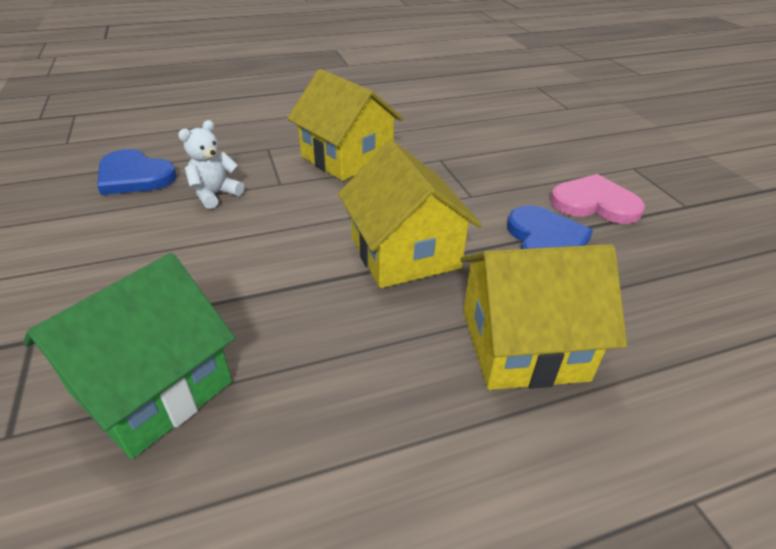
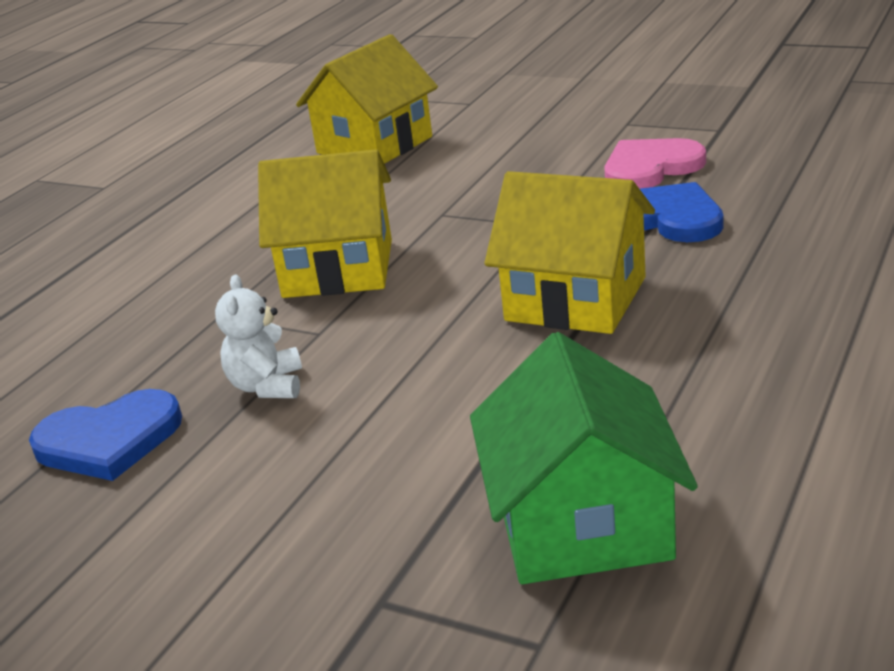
camera: 40 degrees left, 10 degrees down
(523, 344) = (786, 290): yellow house -> yellow house (374, 145)

